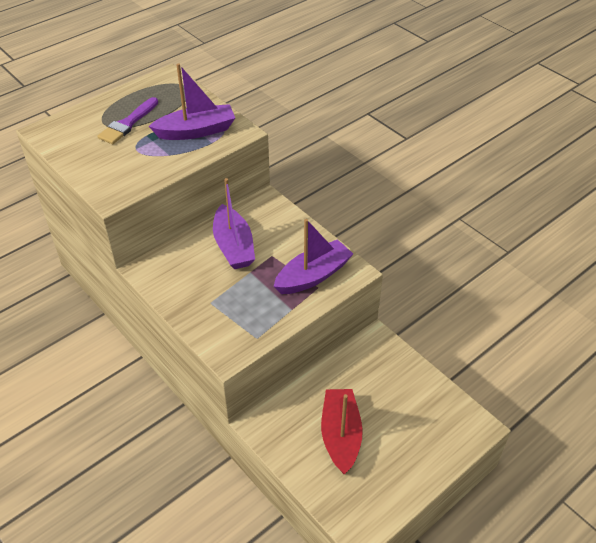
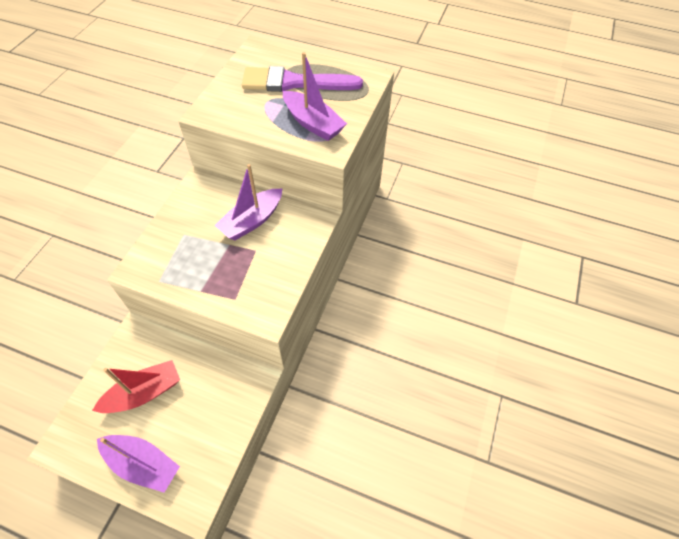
camera: 60 degrees right, 10 degrees up
(128, 124) = (294, 82): purple brush -> purple brush, size x1.65
(313, 276) = (246, 289): purple boat -> purple boat (143, 464)

